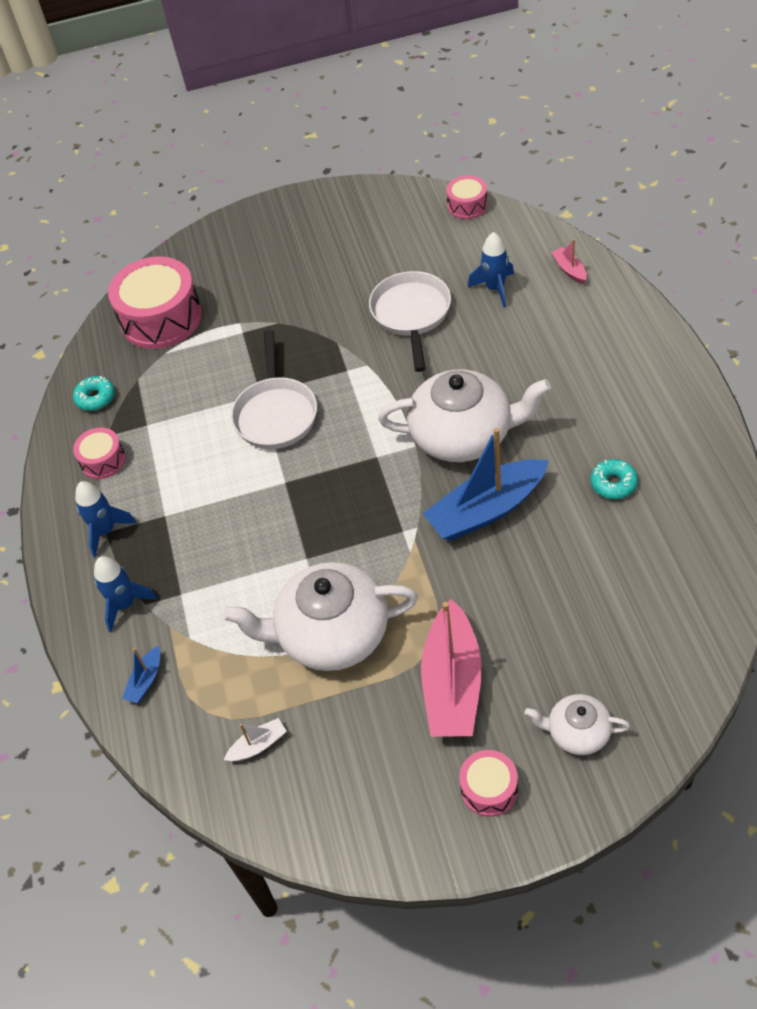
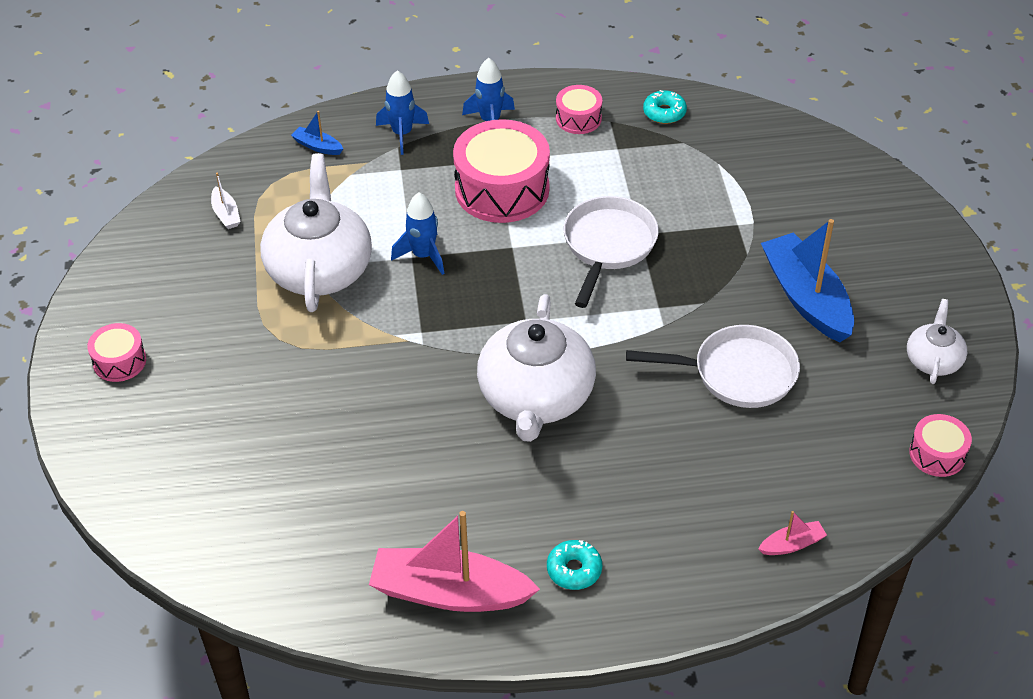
camera: 90 degrees right, 5 degrees down
(161, 318) = (773, 161): pink drum -> pink drum (502, 189)
(276, 414) = (608, 245): white pan -> white pan turned 105 degrees clockwise
(452, 684) = (233, 349): pink boat -> pink boat (449, 593)
(486, 510) = (427, 403): blue boat -> blue boat (806, 298)
(495, 289) = (769, 460): blue rocket -> blue rocket (423, 256)
(577, 732) = (146, 434): white teapot -> white teapot (933, 360)
(613, 484) = (428, 521): turquoise donut -> turquoise donut (574, 570)

